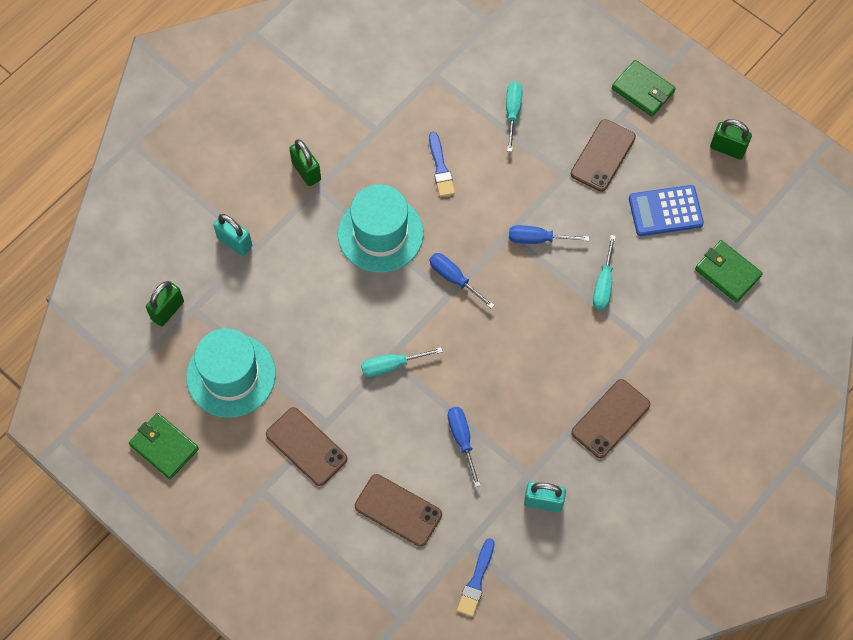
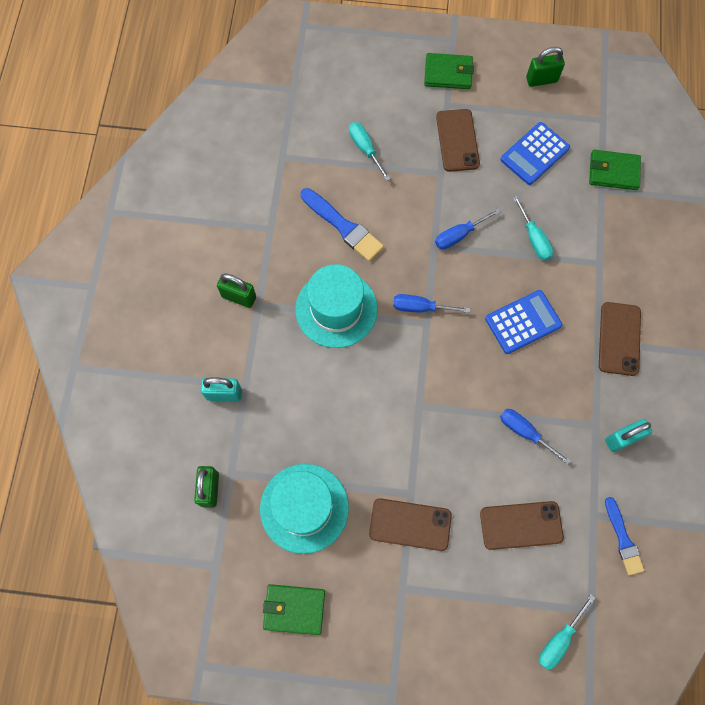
camera: 35 degrees left, 5 degrees up
(392, 365) = (426, 410): turquoise screwdriver -> turquoise screwdriver (559, 639)
(440, 168) = (343, 226): blue brush -> blue brush, size x1.50
(535, 348) = (523, 322): none -> blue calculator

